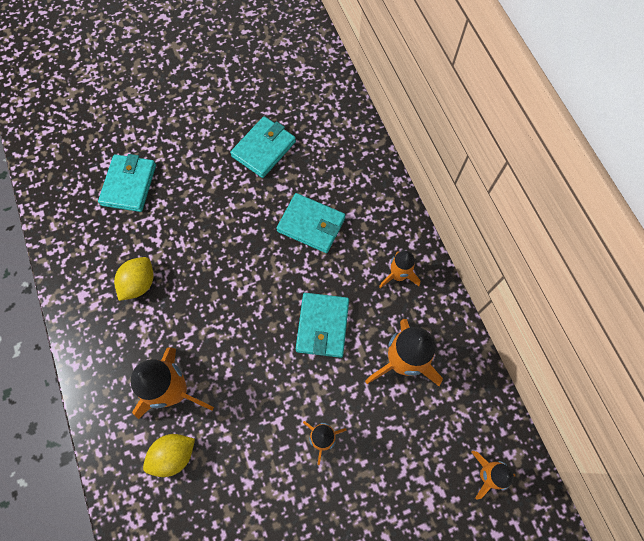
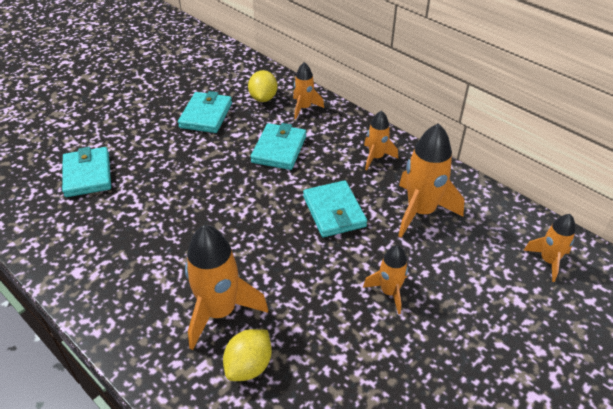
camera: 25 degrees left, 25 degrees down
(139, 283) = (136, 241): yellow lemon -> yellow lemon (263, 98)
(311, 225) = (279, 149): turquoise wallet -> turquoise wallet turned 75 degrees counterclockwise
(363, 177) = (304, 108): none -> orange rocket

